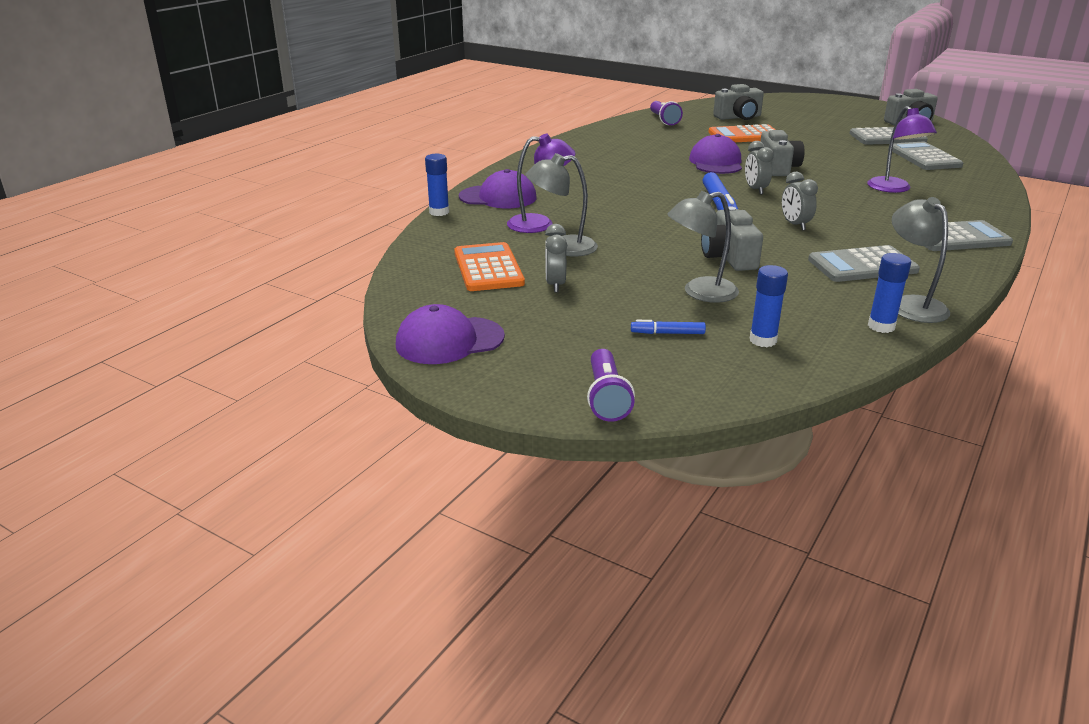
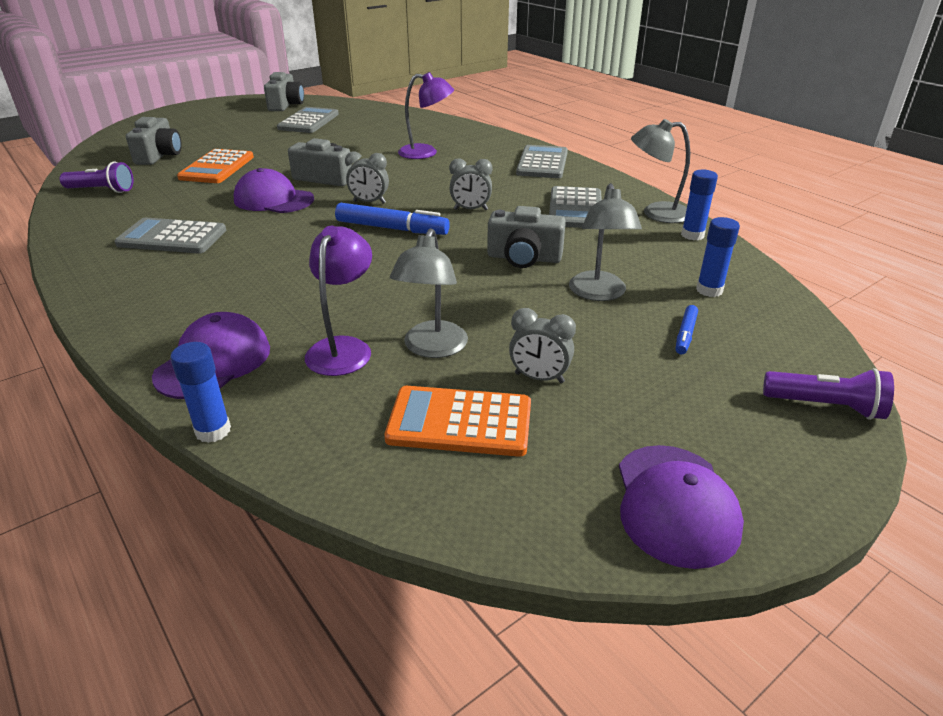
camera: 70 degrees left, 5 degrees up
(924, 157) = (370, 124): grey calculator -> grey calculator (172, 237)

